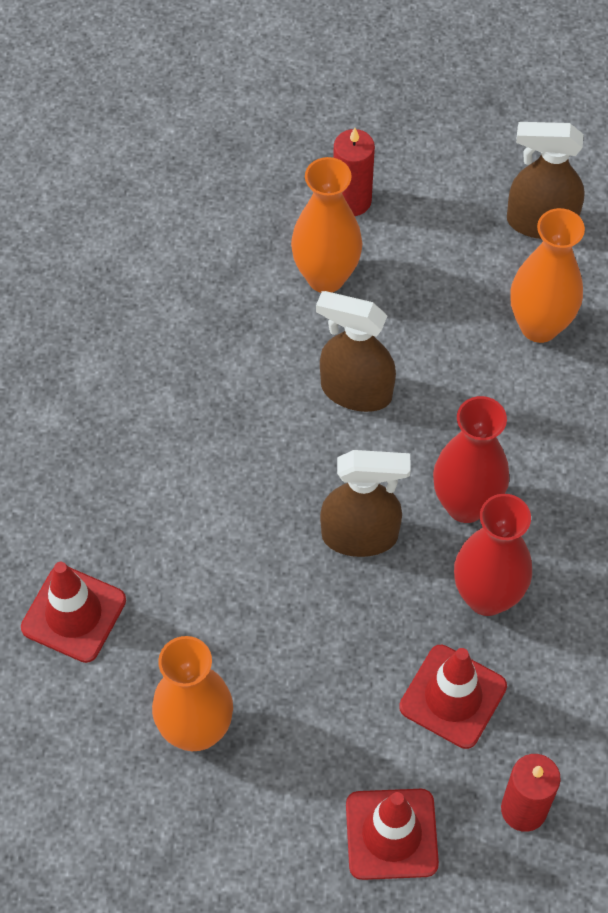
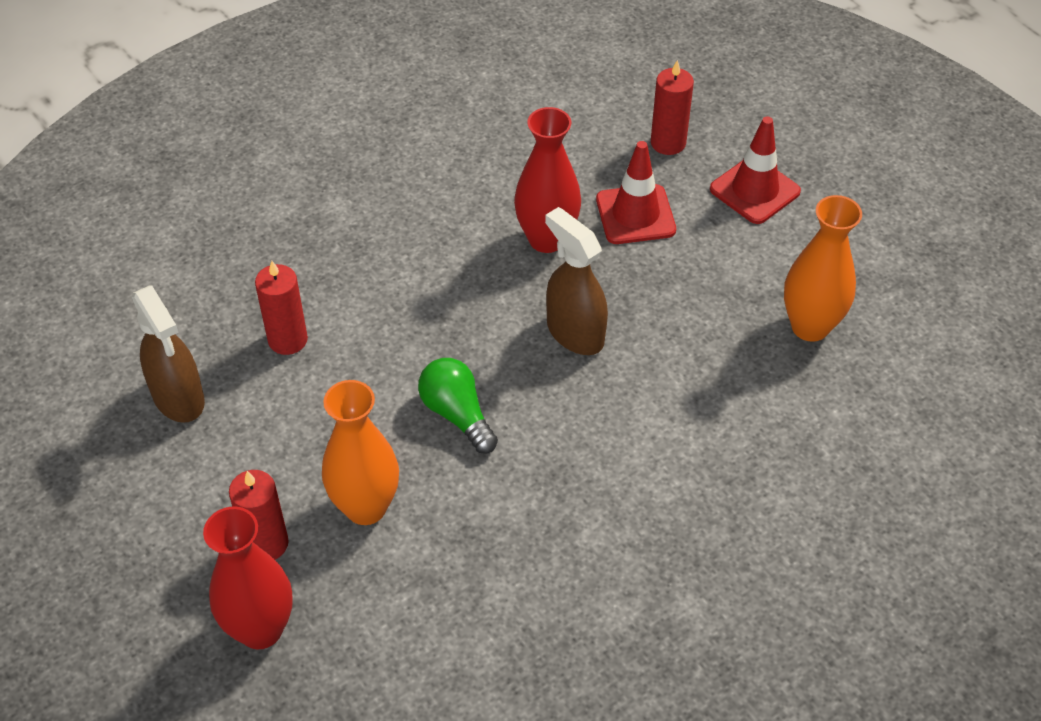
camera: 130 degrees left, 10 degrees down
(74, 614) = (818, 456): red traffic cone -> none
(355, 391) = (457, 414): brown spray bottle -> green light bulb
(466, 504) = (488, 291): red vase -> red vase (260, 629)
(539, 326) = (287, 340): orange vase -> red candle

